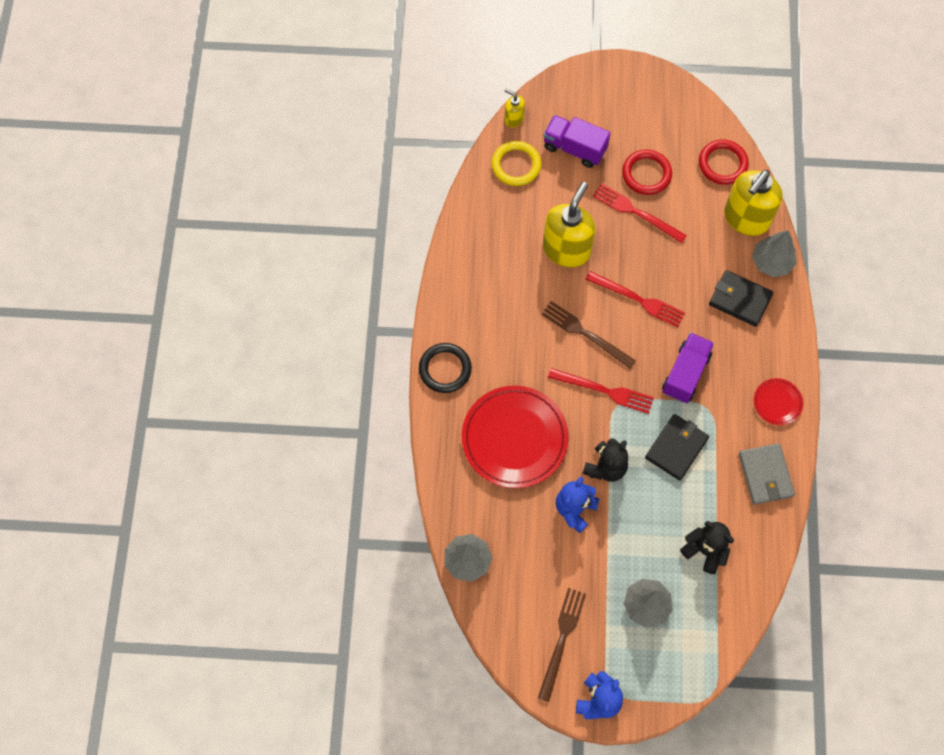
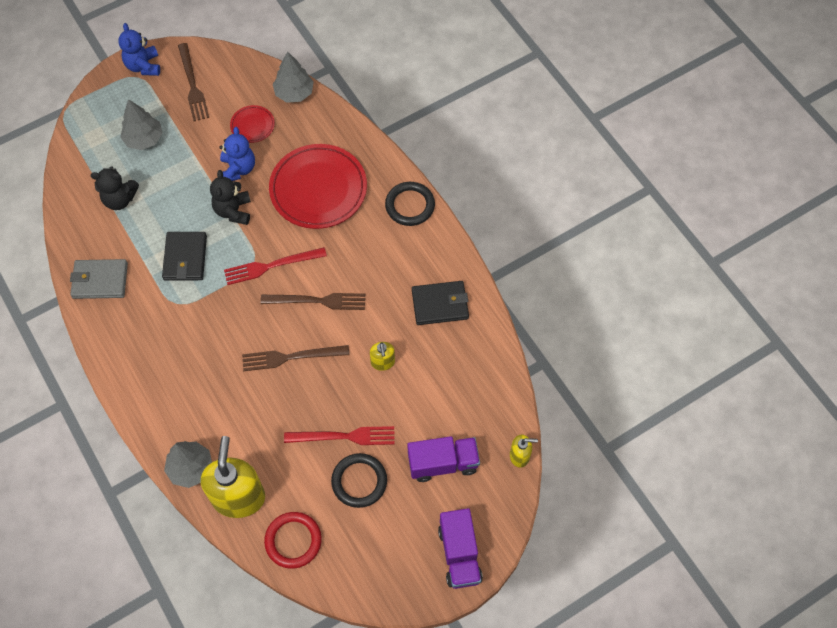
camera: 145 degrees right, 5 degrees down
(516, 165) = (483, 411): yellow ring -> none
(566, 249) = (382, 362): yellow soap dispenser -> yellow soap dispenser, size x0.47
(638, 300) = (291, 357): red fork -> brown fork
(646, 174) = (359, 481): red ring -> black ring
(685, 373) = (212, 320): purple truck -> purple truck (459, 554)
(740, 300) = (201, 414): black wallet -> black wallet (440, 304)
(765, 475) = (100, 280): grey wallet -> grey wallet turned 45 degrees counterclockwise
(777, 402) = (119, 344): red plate -> red plate (252, 125)

